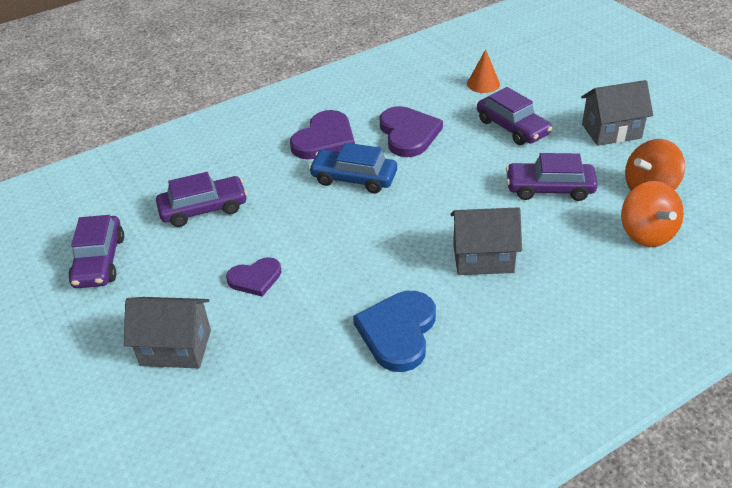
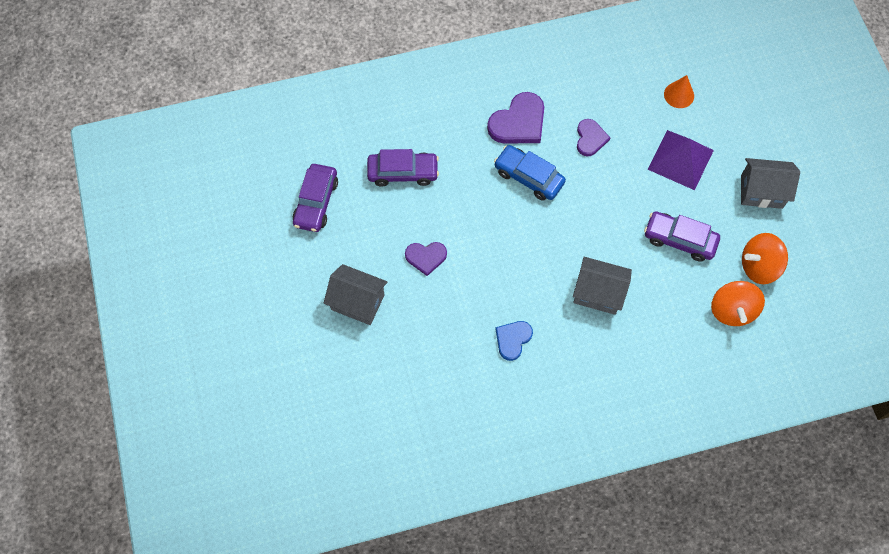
camera: 15 degrees right, 25 degrees up
(398, 332) = (513, 339): blue heart -> blue heart, size x0.62
(408, 134) = (590, 138): purple heart -> purple heart, size x0.62
(512, 127) = (680, 159): purple car -> purple pyramid

